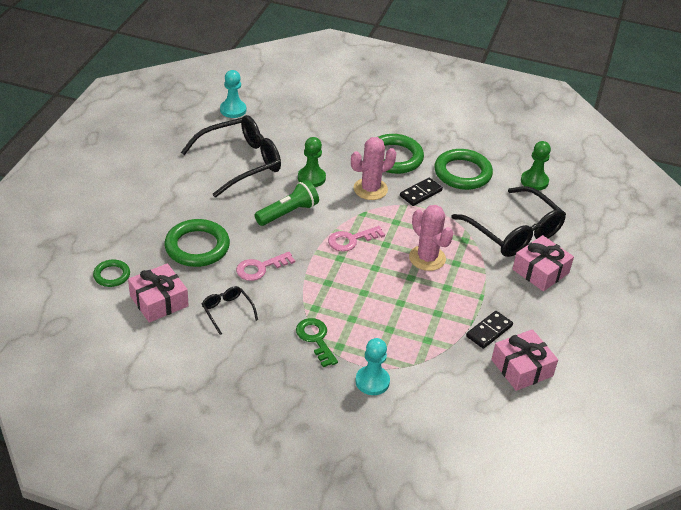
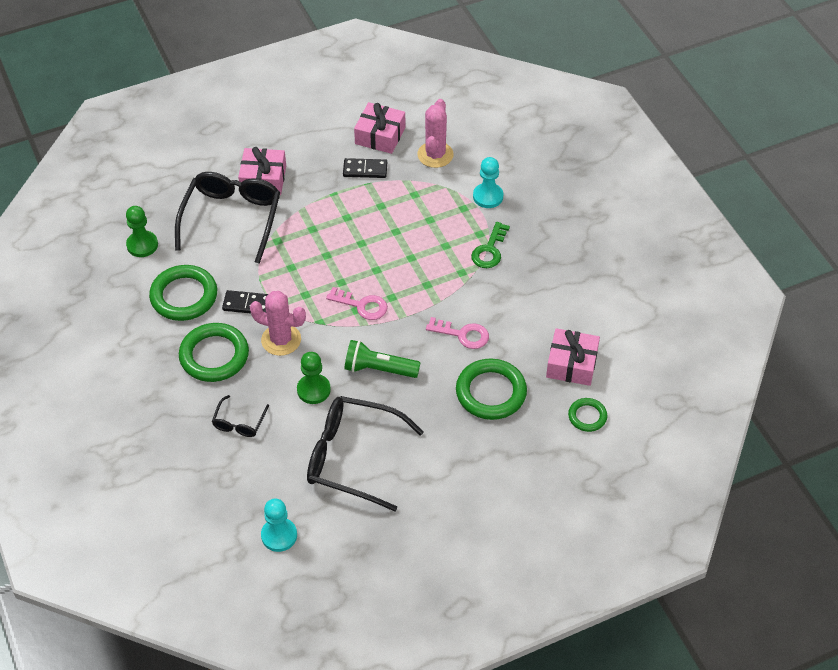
camera: 130 degrees left, 10 degrees up
(227, 311) = (528, 317): black glasses -> black glasses (239, 423)
(427, 258) = (327, 248): pink cactus -> pink cactus (435, 155)

